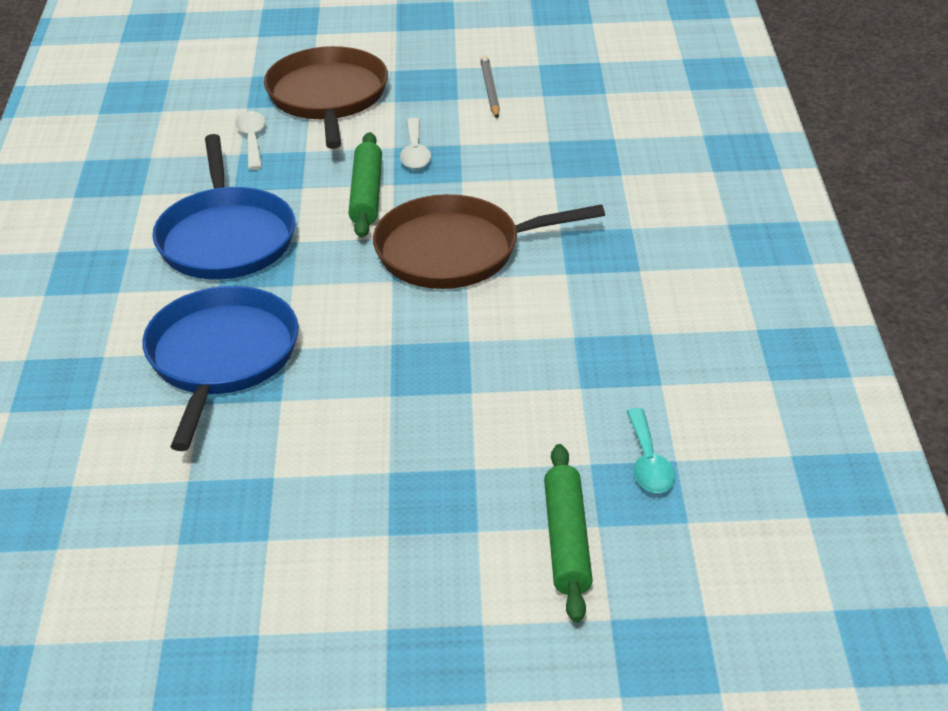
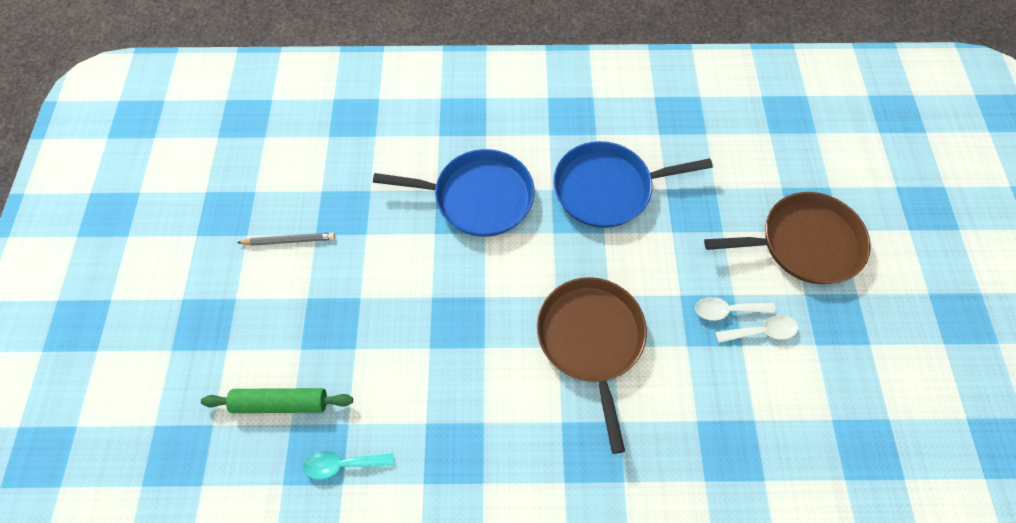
camera: 90 degrees right, 25 degrees up
(252, 140) = (734, 195): white spoon -> white spoon (761, 331)
(366, 194) = (664, 276): green rolling pin -> none
(490, 89) = (835, 373): grey pencil -> grey pencil (289, 241)

